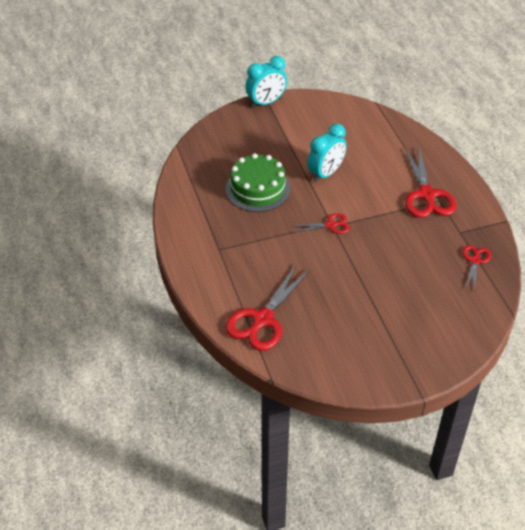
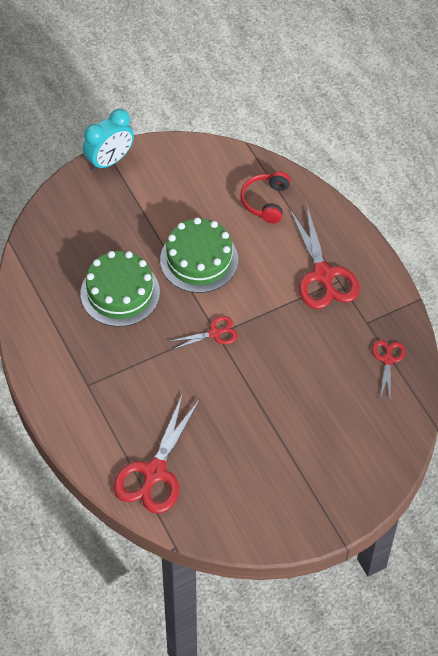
camera: 10 degrees left, 10 degrees up
(325, 174) = (199, 260): turquoise clock -> green cake
(386, 141) = (266, 201): none -> red headphones

